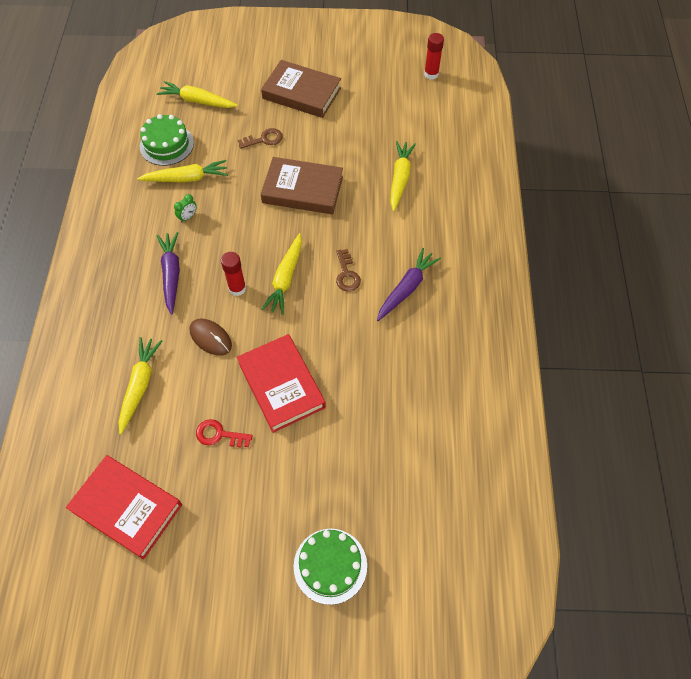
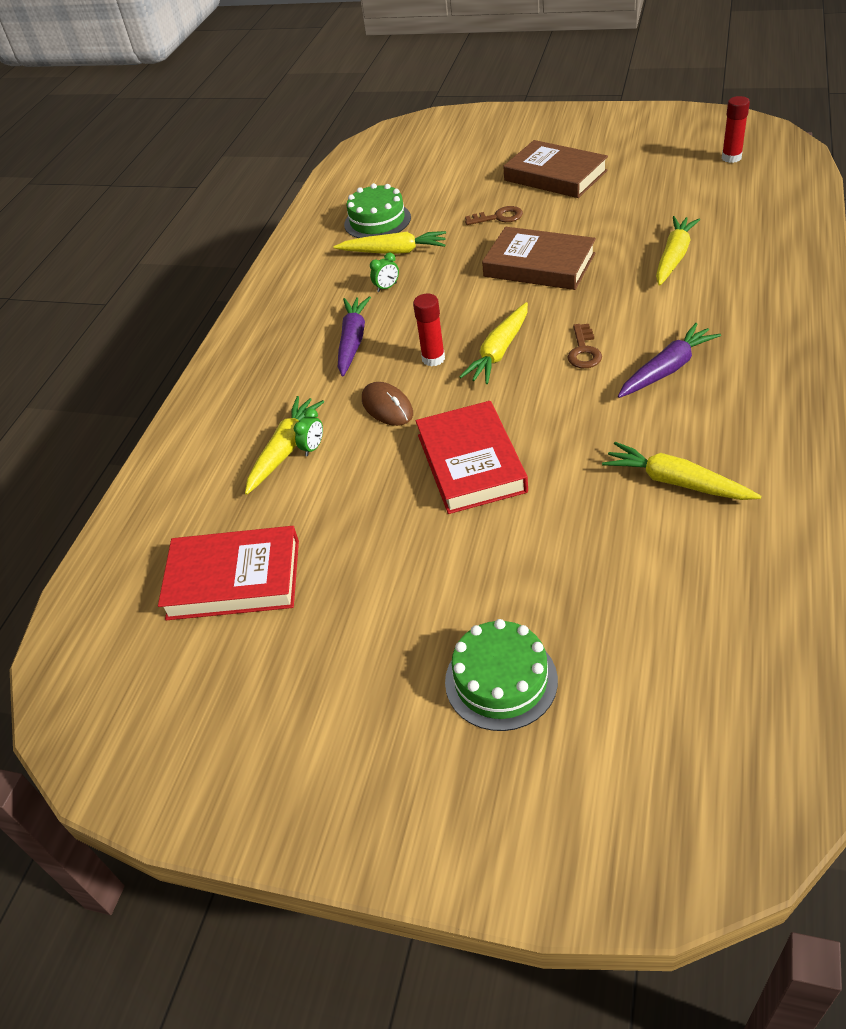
camera: 20 degrees right, 15 degrees down
(127, 508) = (234, 579): red book -> red book turned 45 degrees counterclockwise
(161, 381) = (313, 448): none -> green clock
(197, 101) = (424, 183): yellow carrot -> yellow carrot (676, 482)
(219, 435) = (375, 510): red key -> none

